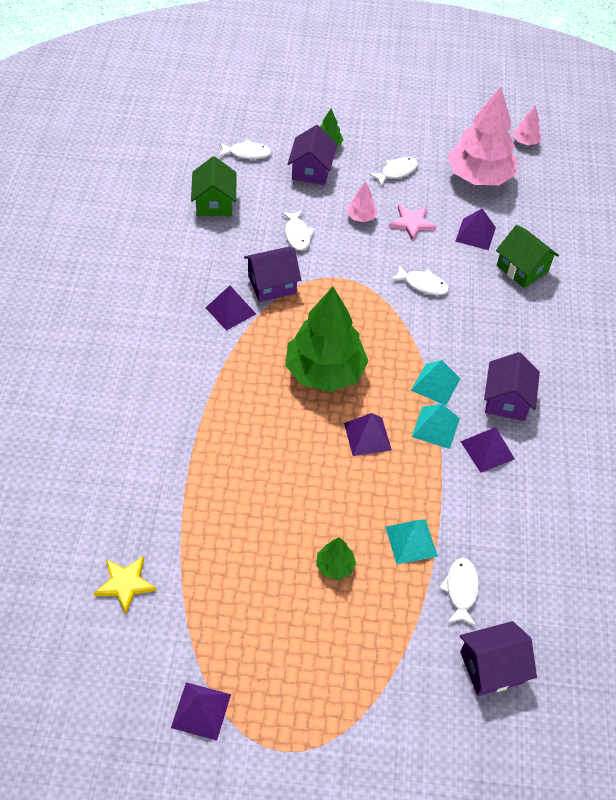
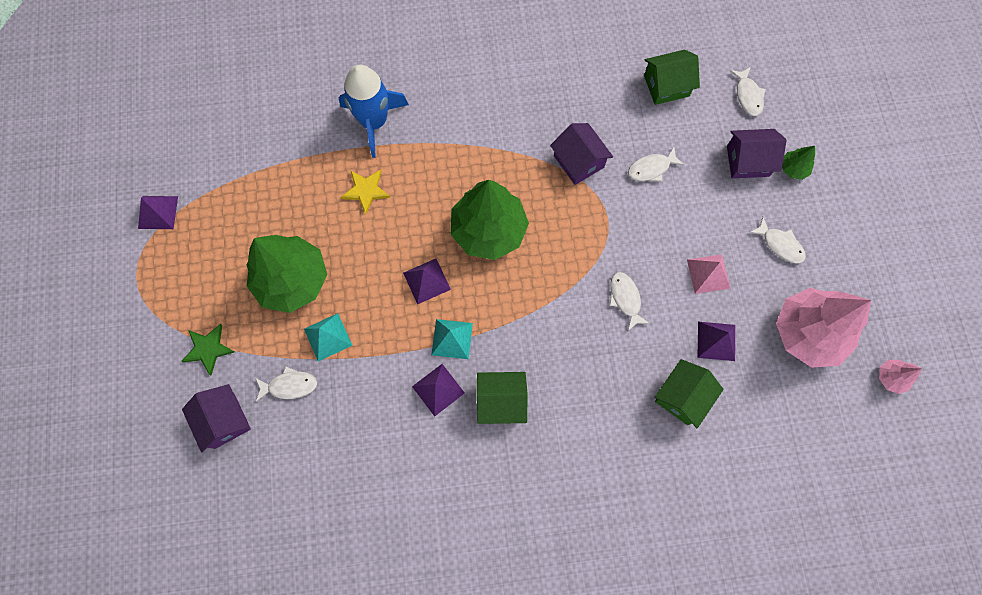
camera: 80 degrees right, 20 degrees up
(125, 584) = (248, 133): yellow star -> yellow star (366, 191)
(161, 448) = (374, 122): none -> blue rocket
(230, 310) = (535, 135): purple pyramid -> none
(335, 566) = (292, 280): green tree -> green tree, size x2.34
(361, 217) = (698, 222): pink tree -> none
(401, 673) = (208, 349): none -> green star
(412, 223) = (708, 273): pink star -> pink pyramid
(423, 284) = (625, 298): white fish -> white fish turned 150 degrees clockwise
(435, 384) = (502, 331): turquoise pyramid -> none
(506, 400) = (501, 400): purple house -> green house

